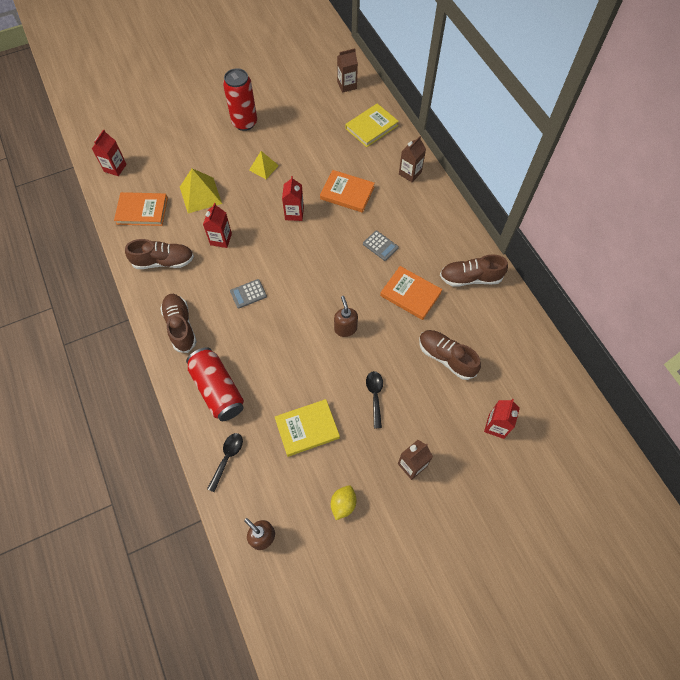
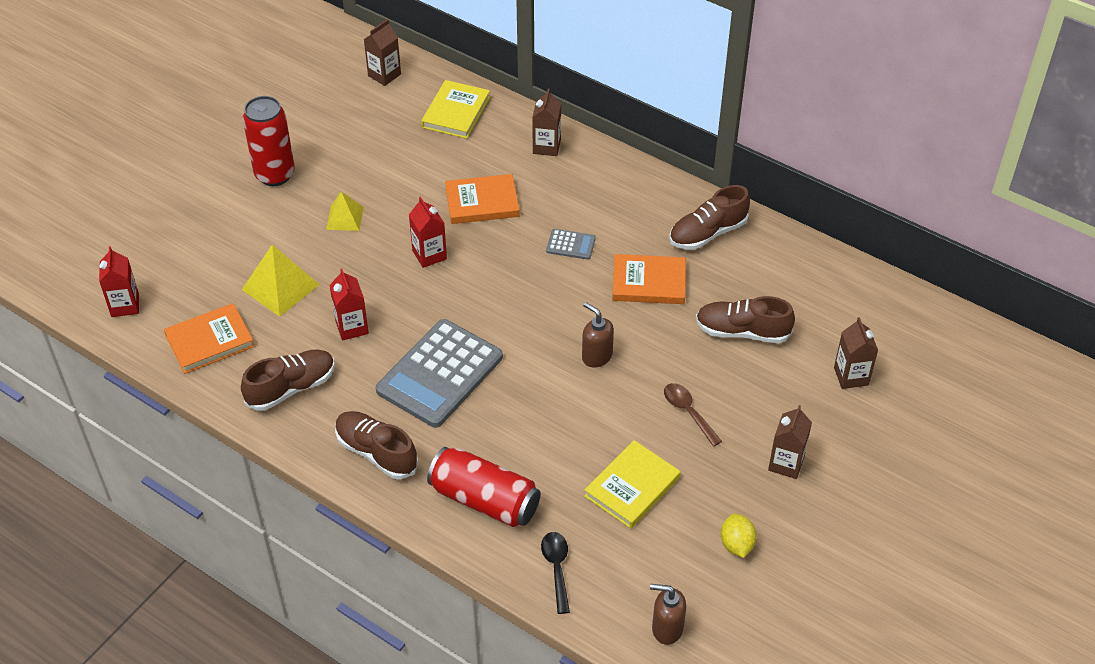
camera: 30 degrees left, 15 degrees down
(248, 294) = (440, 374): grey calculator -> grey calculator, size x2.34
(375, 396) = (688, 412): black spoon -> brown spoon
(496, 426) = (851, 376): red carton -> brown carton

